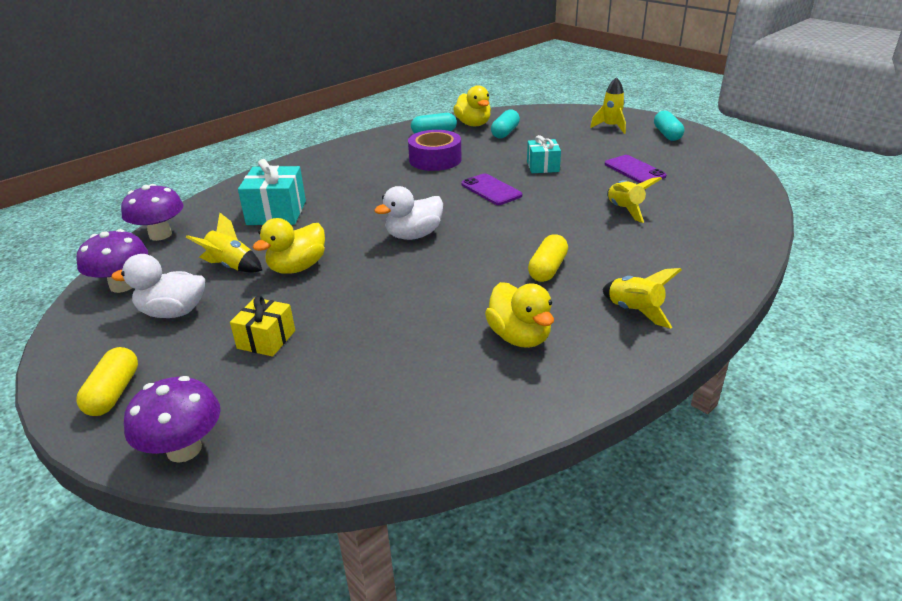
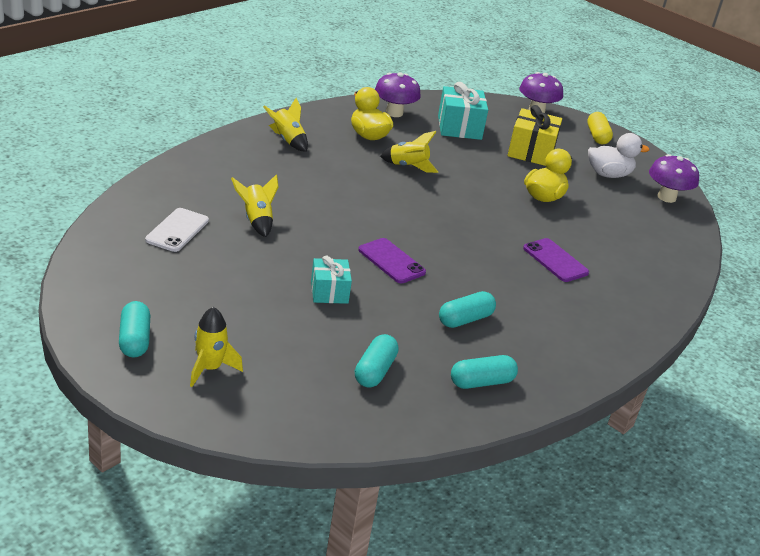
camera: 170 degrees right, 0 degrees up
(160, 235) = (689, 241): purple mushroom -> purple mushroom (394, 113)
(231, 266) = (598, 204): yellow rocket -> yellow rocket (408, 166)
(266, 339) = (531, 152): yellow gift -> yellow gift, size x1.56
(276, 213) = (603, 255): turquoise gift -> turquoise gift (459, 127)
(414, 235) = (459, 215): white duck -> none
(435, 159) = (465, 319): purple tape -> turquoise capsule
(473, 124) = (425, 400): yellow duck -> none
(547, 269) = (343, 174): yellow capsule -> none
(634, 170) = (219, 273): purple phone -> purple phone (555, 260)
(691, 195) = (177, 230): none -> white phone

